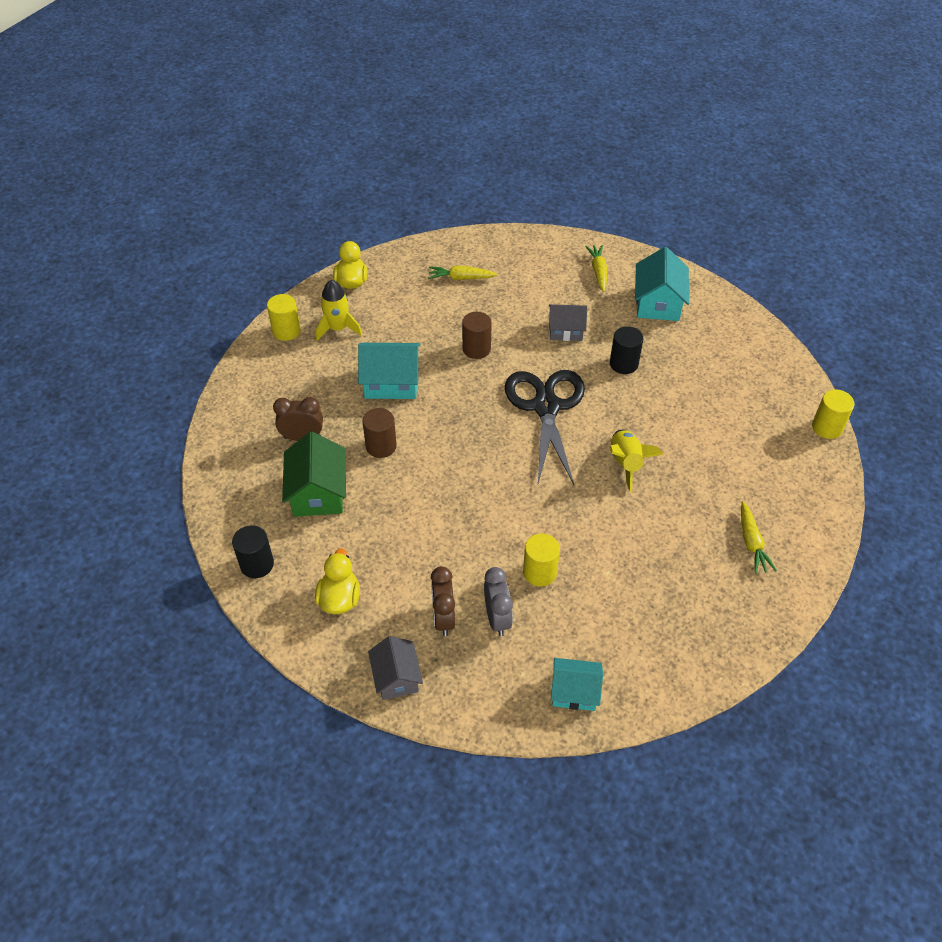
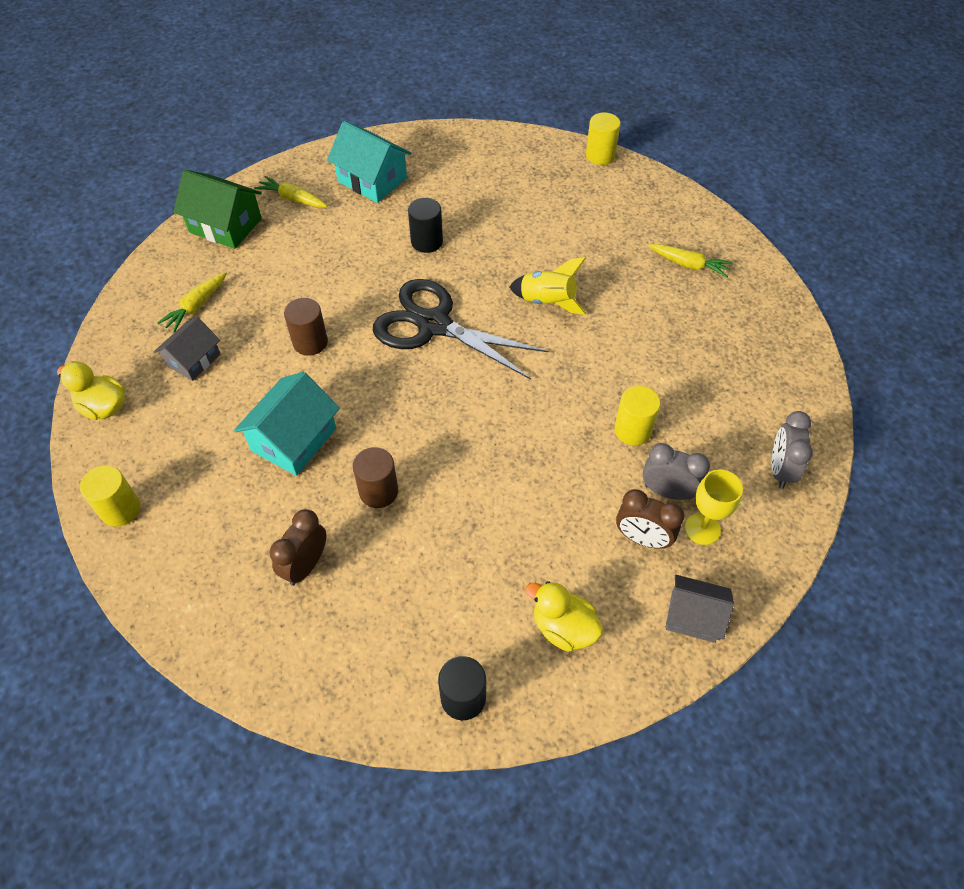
camera: 60 degrees left, 5 degrees up
(318, 492) = (400, 585): green house -> green house (225, 225)
(338, 328) = (166, 454): yellow rocket -> none
(478, 655) = (702, 529): none -> yellow goblet
(566, 330) = (348, 261): grey house -> grey house (193, 360)
(574, 691) = (780, 469): turquoise house -> grey clock

